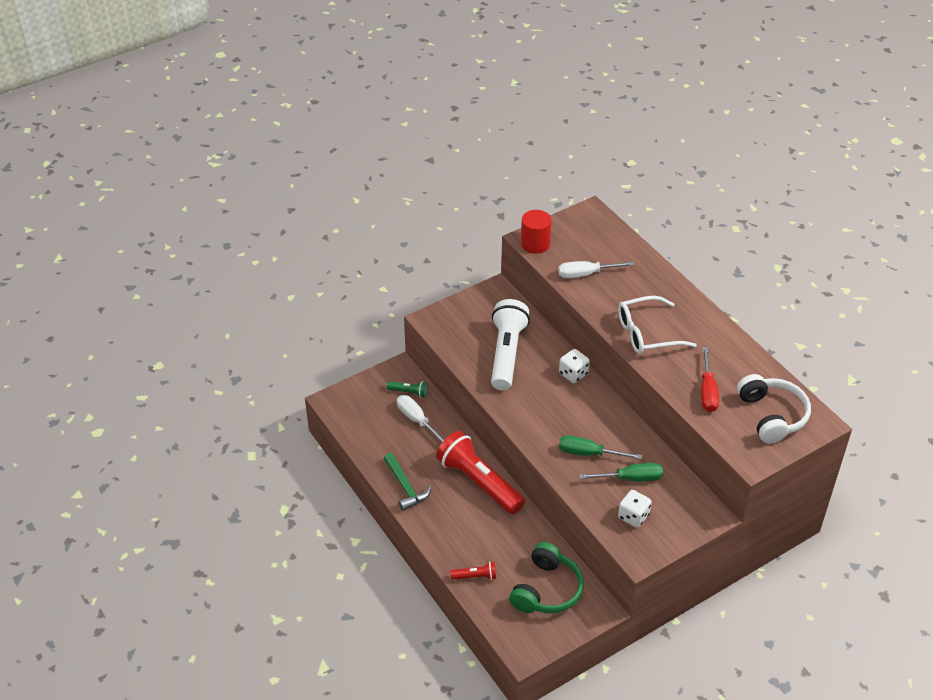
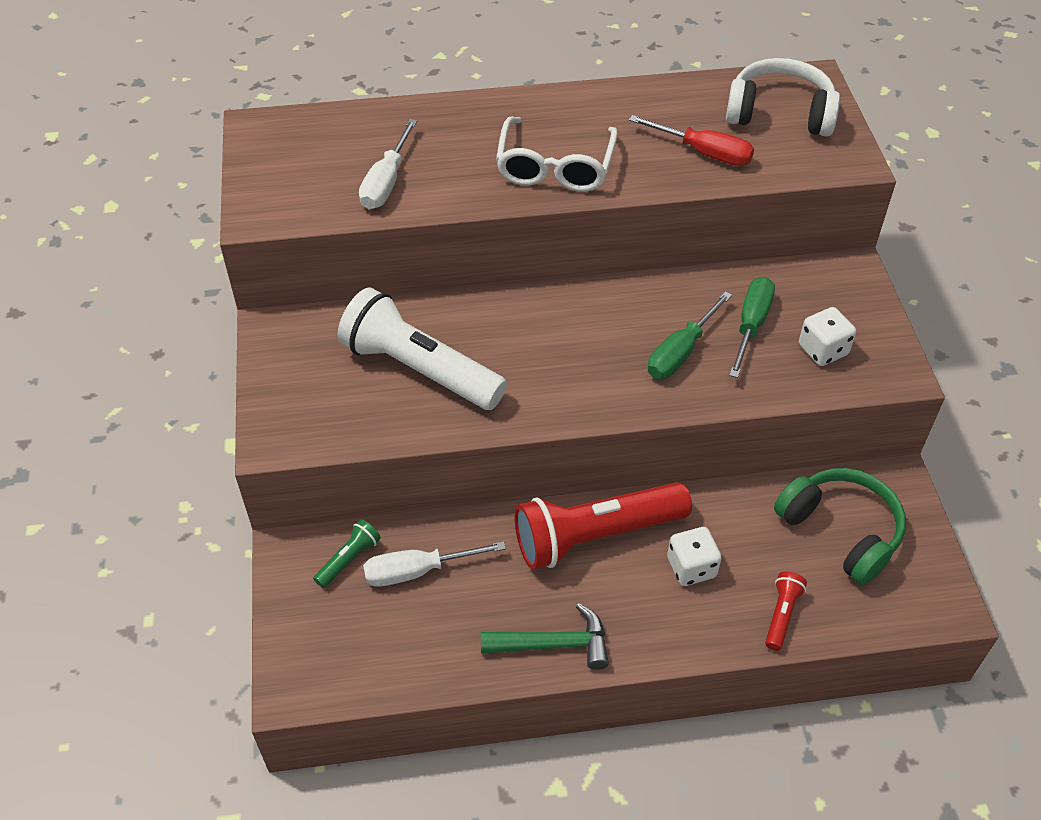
camera: 65 degrees left, 5 degrees up
(535, 244) = (273, 212): red cylinder -> none
(573, 374) = (513, 308): white dice -> white dice (691, 567)

